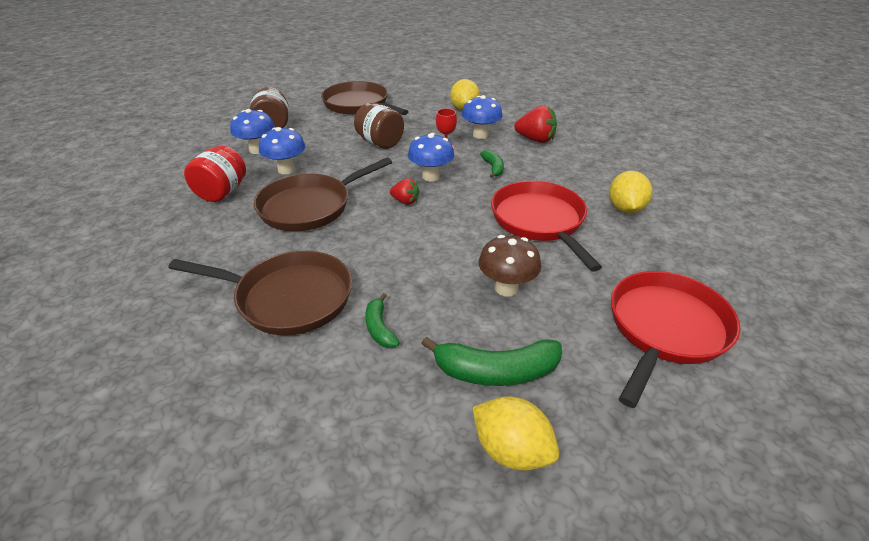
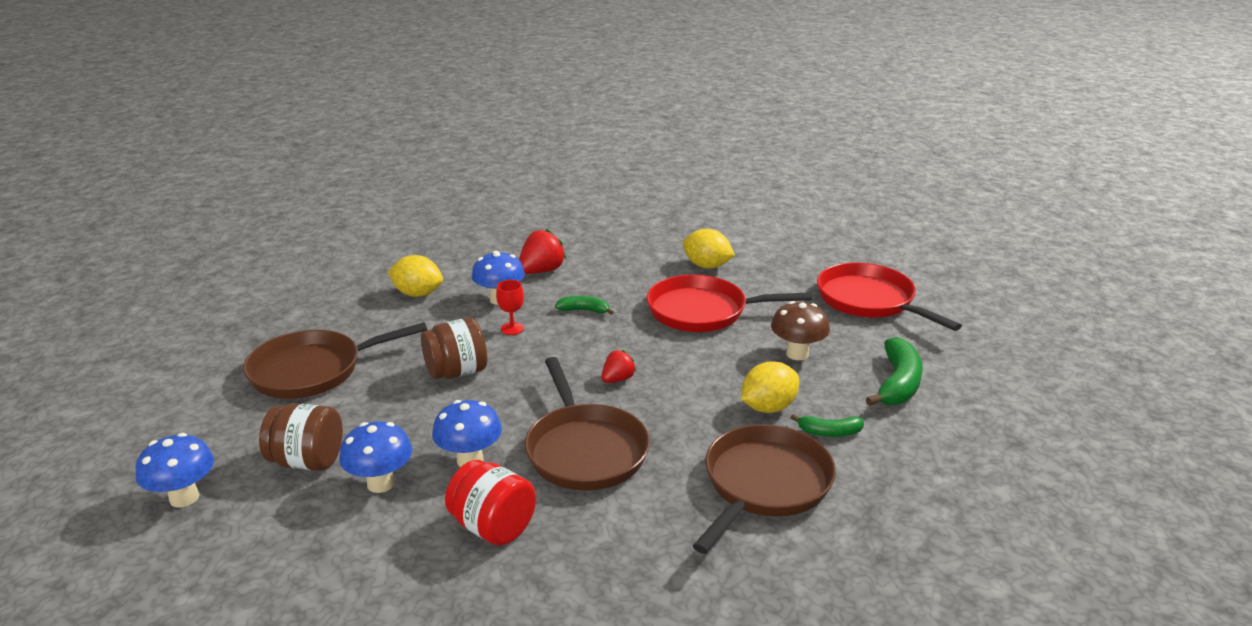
camera: 70 degrees left, 10 degrees down
(431, 177) = (574, 352): blue mushroom -> blue mushroom (184, 498)
(511, 450) = (975, 395): yellow lemon -> yellow lemon (768, 407)

